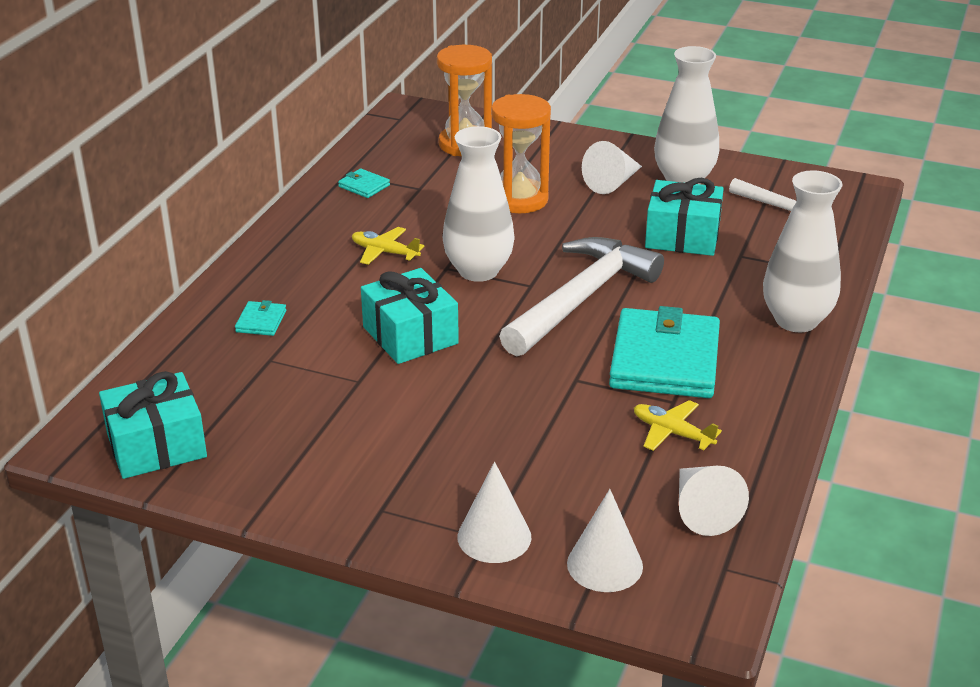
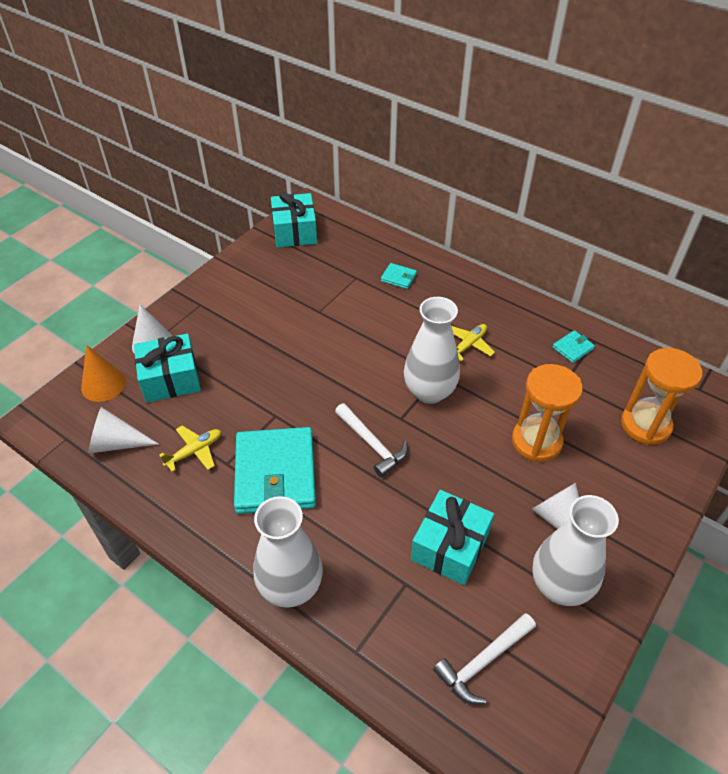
camera: 105 degrees right, 15 degrees up
(410, 335) = (359, 341): turquoise gift -> turquoise gift (171, 379)
(581, 299) = (372, 444): white hammer -> white hammer, size x0.56
(604, 564) = (103, 384): white cone -> orange cone
(665, 360) = (275, 473): turquoise wallet -> turquoise wallet turned 60 degrees clockwise

